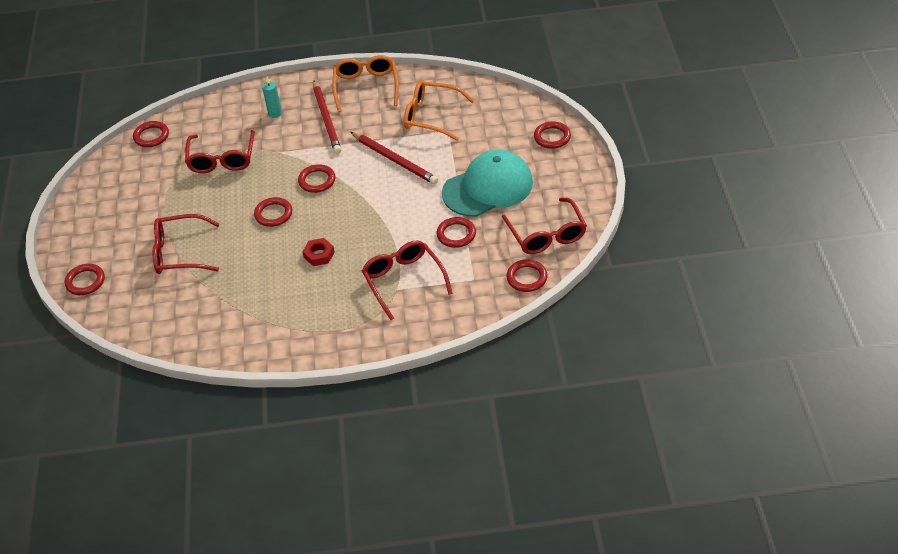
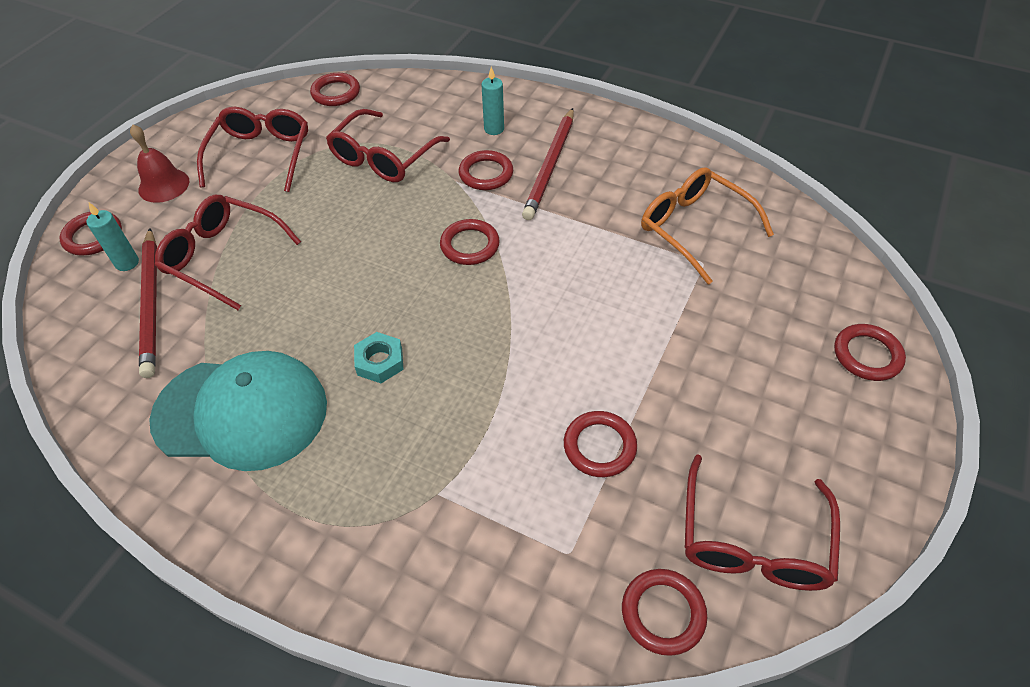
camera: 30 degrees right, 5 degrees up
(97, 237) = (164, 185): none -> red bell
(124, 283) = (127, 263): none -> turquoise candle
(273, 214) = (377, 264): red ring -> red ring (486, 174)
(319, 255) = (380, 361): red nut -> turquoise nut
(366, 87) = (634, 146): orange glasses -> none
(395, 160) = (596, 268): red pencil -> red pencil (151, 303)
(403, 281) = (459, 484): red glasses -> red glasses (261, 155)
(488, 187) = (705, 389): turquoise cap -> turquoise cap (241, 412)

